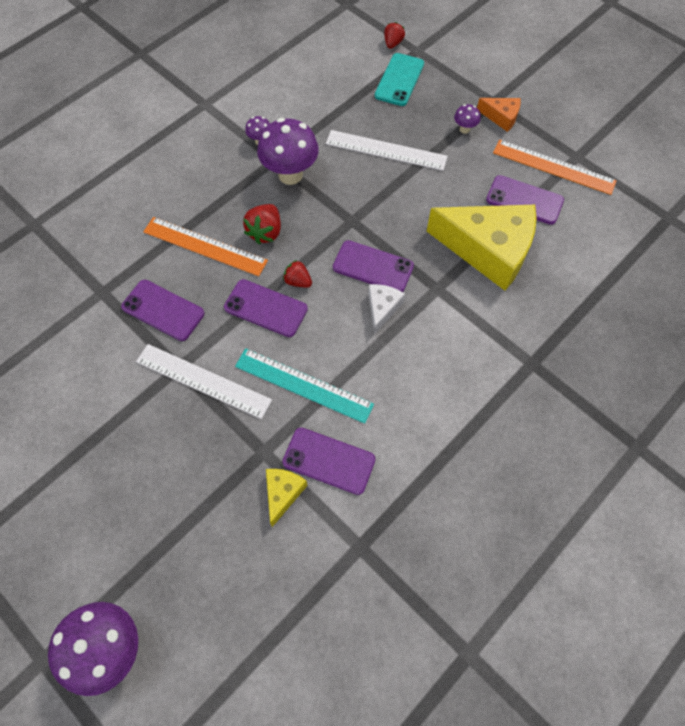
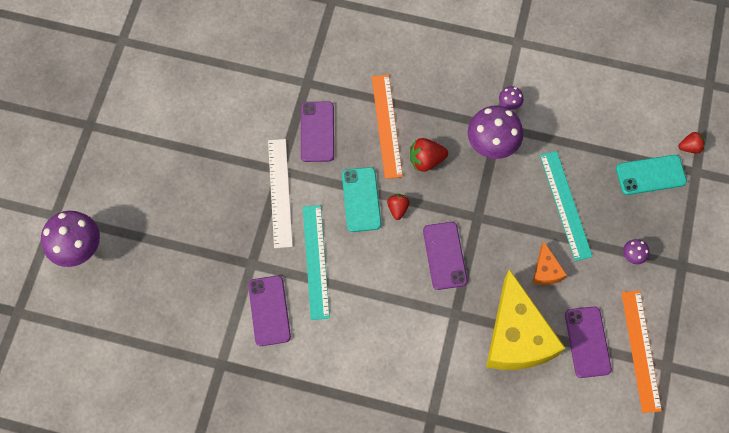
camera: 60 degrees right, 5 degrees up
(266, 308) = (361, 199): purple phone -> turquoise phone
(283, 493) = (229, 293): yellow cheese -> none
(382, 308) = (412, 282): white cheese -> none
(386, 150) = (565, 205): white ruler -> turquoise ruler
(501, 117) = (667, 280): orange cheese -> orange cheese (546, 270)

